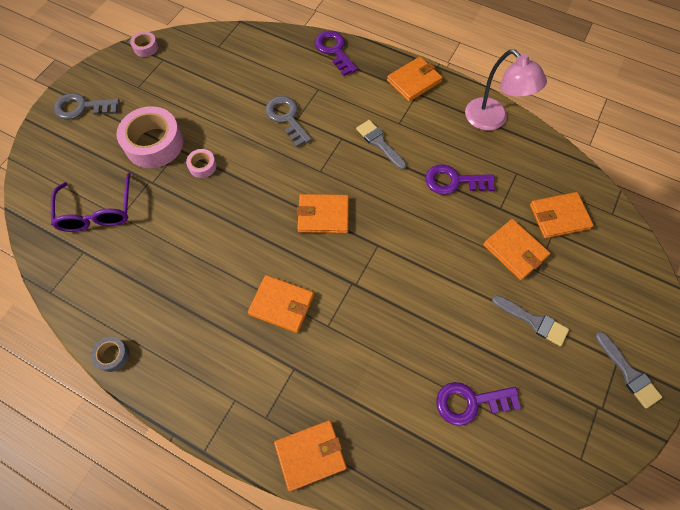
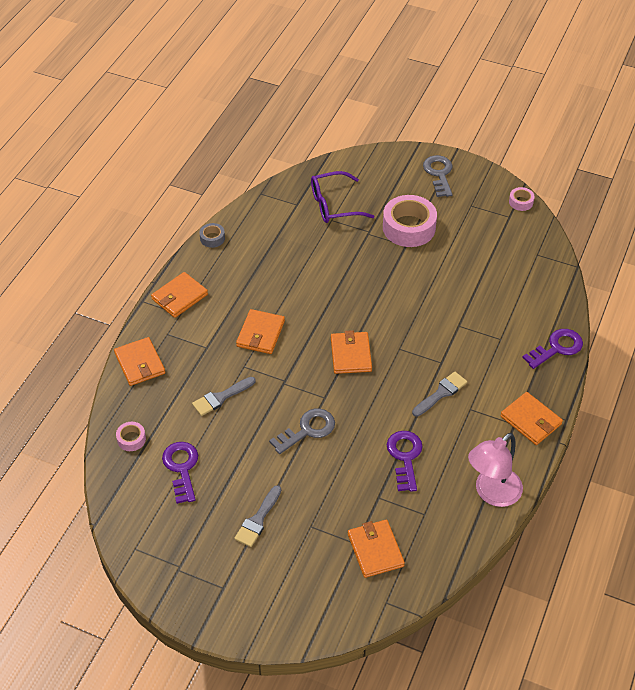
camera: 85 degrees right, 15 degrees down
(202, 166) = (390, 264): pink tape -> pink tape (131, 439)
(287, 118) = (457, 317): grey key -> grey key (307, 430)
(515, 250) = (331, 508): orange wallet -> orange wallet (179, 297)
(628, 373) = (211, 595): grey brush -> grey brush (221, 397)

